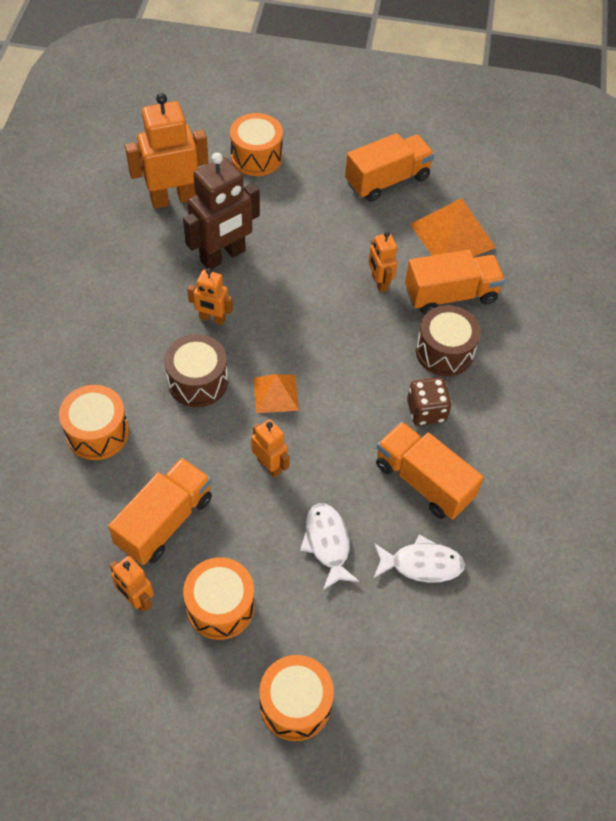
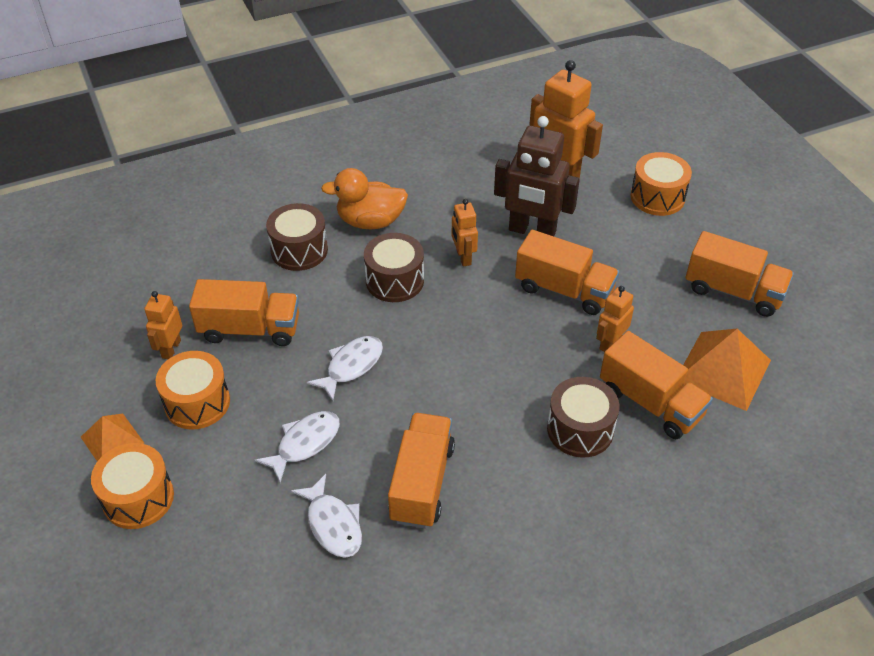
camera: 60 degrees right, 10 degrees down
(97, 432) = (299, 250): orange drum -> brown drum
(109, 359) = (370, 221): none -> orange duck
(269, 465) = (351, 366): orange robot -> white fish
(276, 393) = (425, 334): orange pyramid -> orange pyramid (112, 440)
(303, 276) = (564, 290): none -> orange truck
(426, 411) = (500, 448): brown dice -> none

